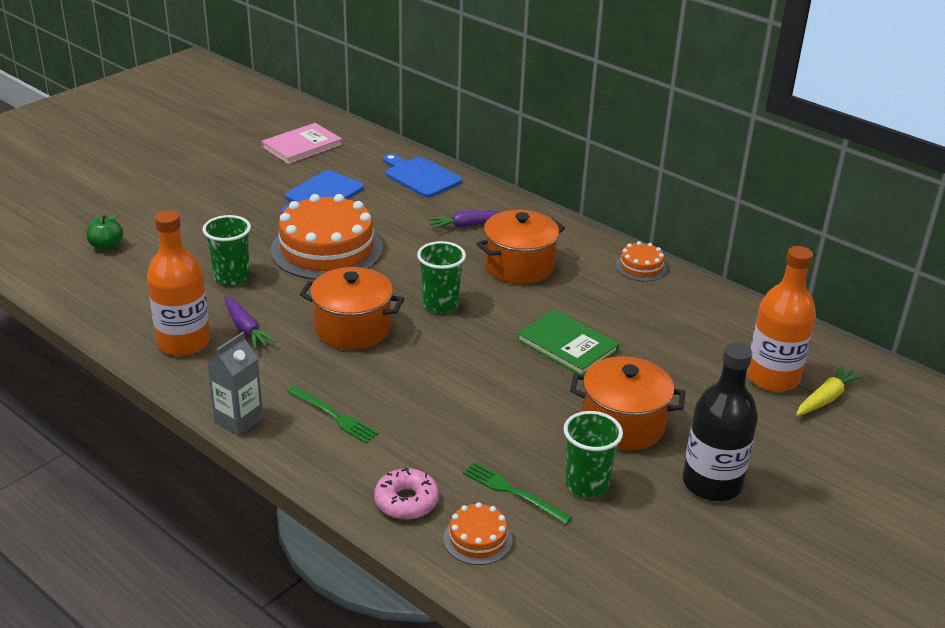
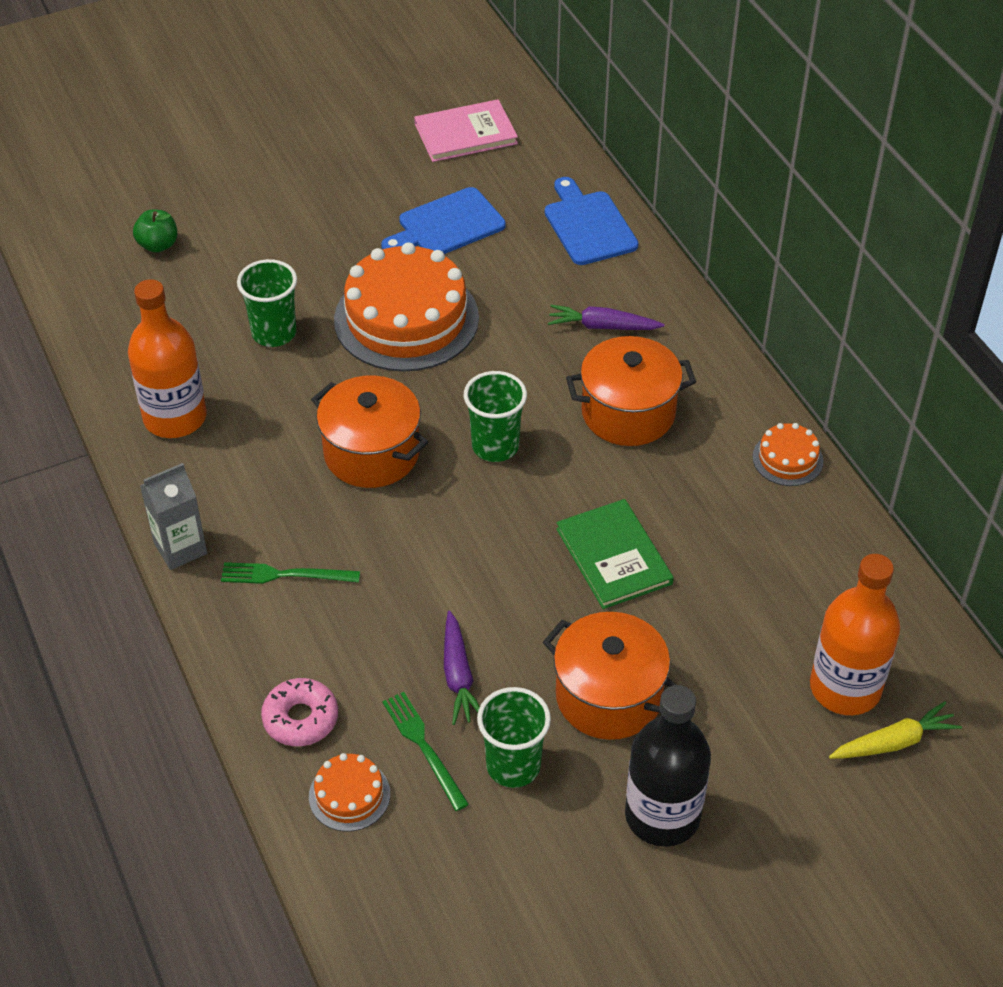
camera: 25 degrees right, 15 degrees up
(246, 329) = (251, 418): purple carrot -> purple carrot (458, 675)
(334, 416) = (284, 575): green fork -> green fork turned 120 degrees clockwise

